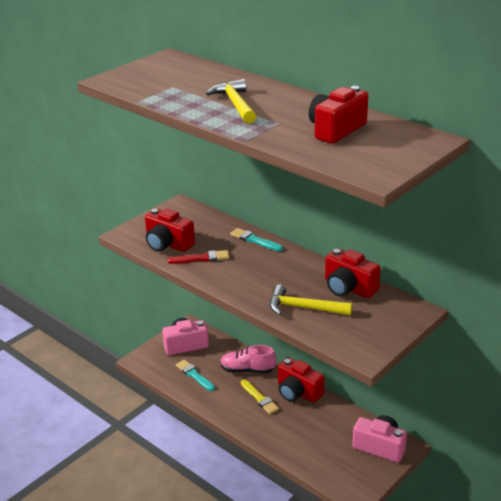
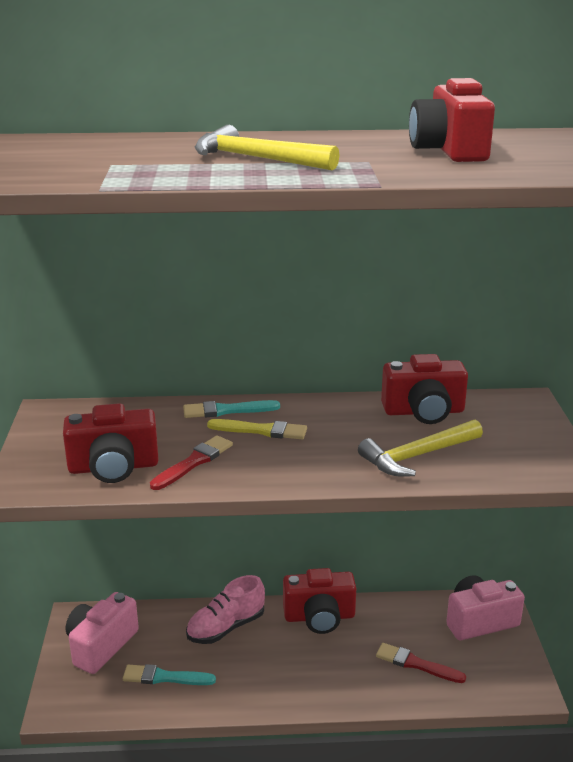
camera: 45 degrees left, 5 degrees down
(259, 398) = (286, 652): yellow brush -> yellow brush (261, 430)
(315, 444) = (416, 664): none -> red brush

